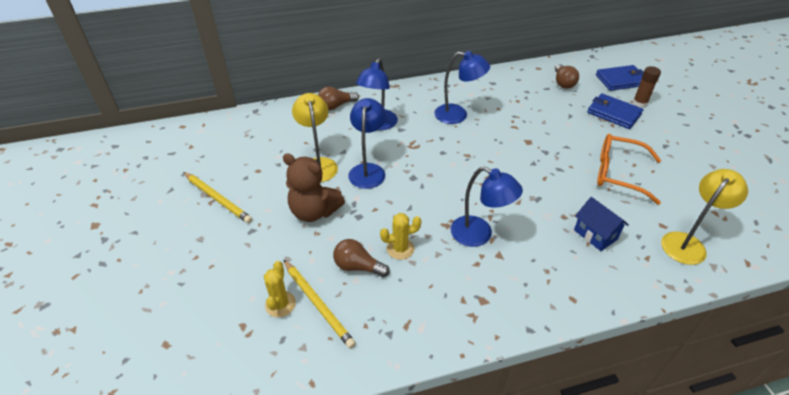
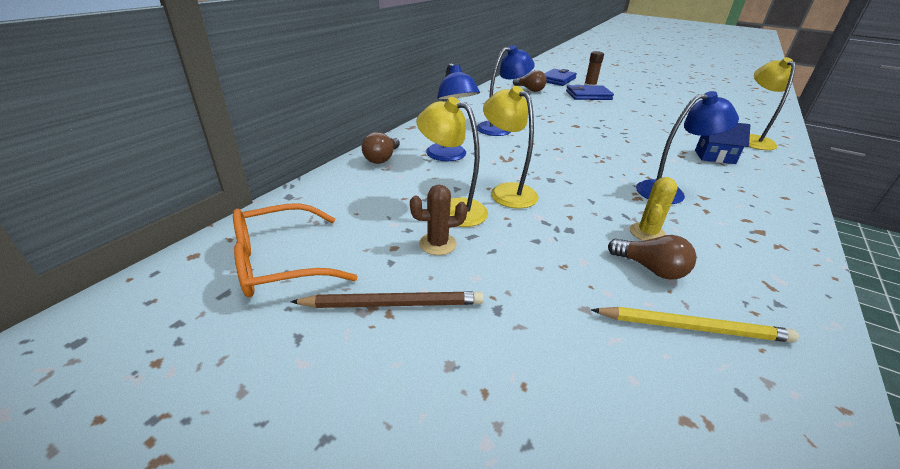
camera: 45 degrees left, 10 degrees down
(218, 199) = (393, 304): yellow pencil -> brown pencil
(278, 181) = (437, 244): none -> brown cactus
(280, 304) = (669, 359): yellow cactus -> none
(314, 211) = (525, 249): brown teddy bear -> none
(358, 266) = (650, 269): brown light bulb -> brown light bulb turned 120 degrees counterclockwise
(368, 170) = (506, 191): blue lamp -> yellow lamp
(618, 173) = (654, 122): orange glasses -> orange glasses (280, 262)

